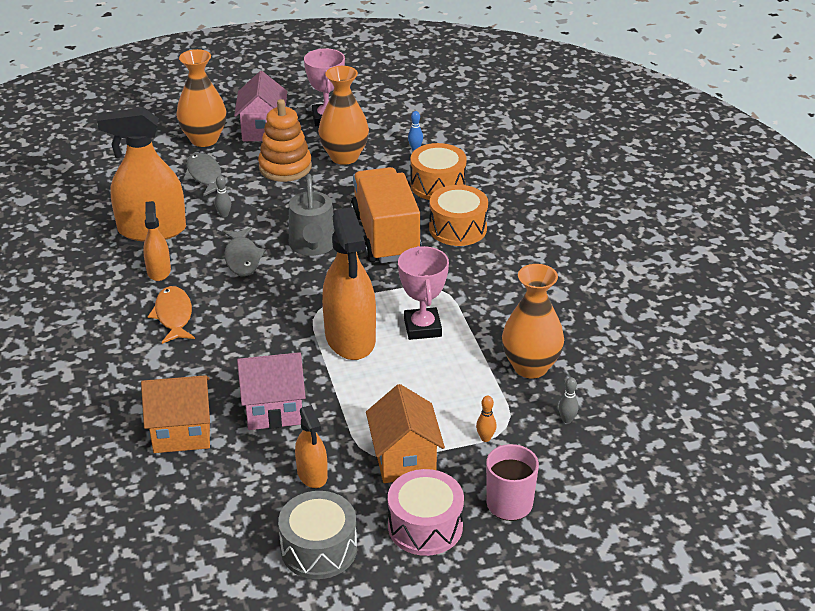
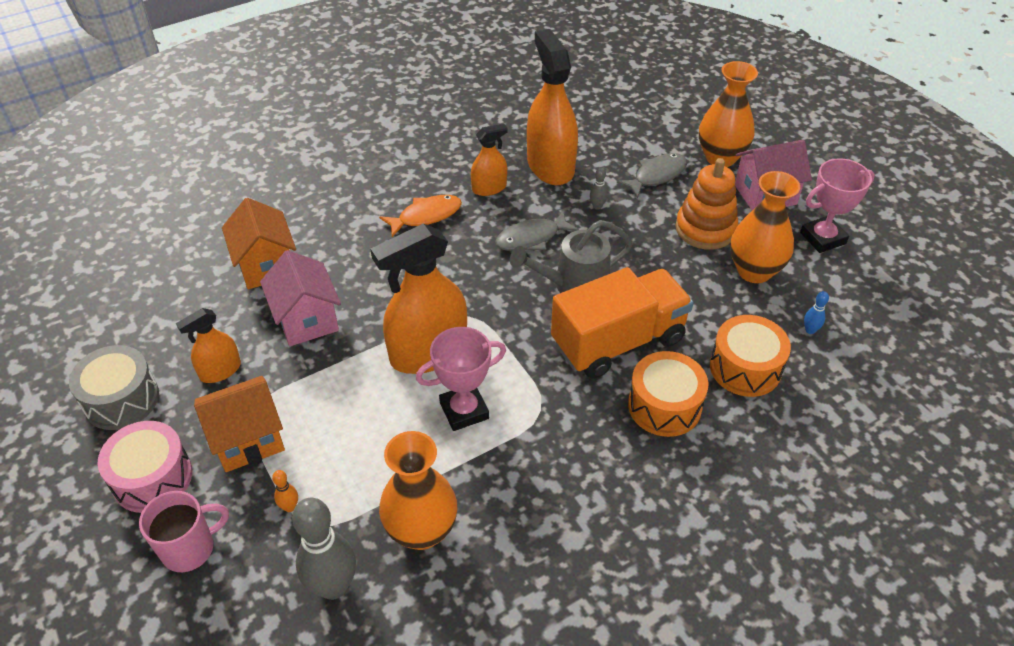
camera: 75 degrees right, 10 degrees up
(567, 420) = (333, 586): grey bowling pin -> grey bowling pin, size x2.33

